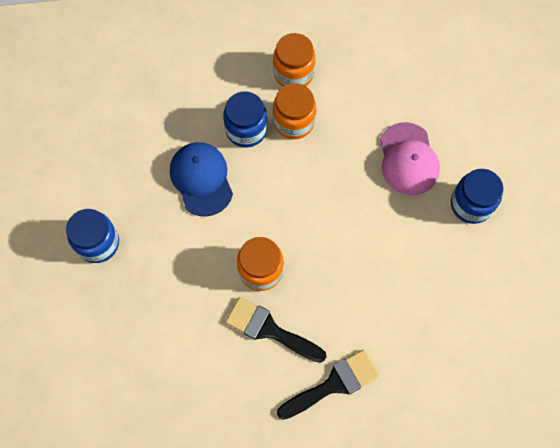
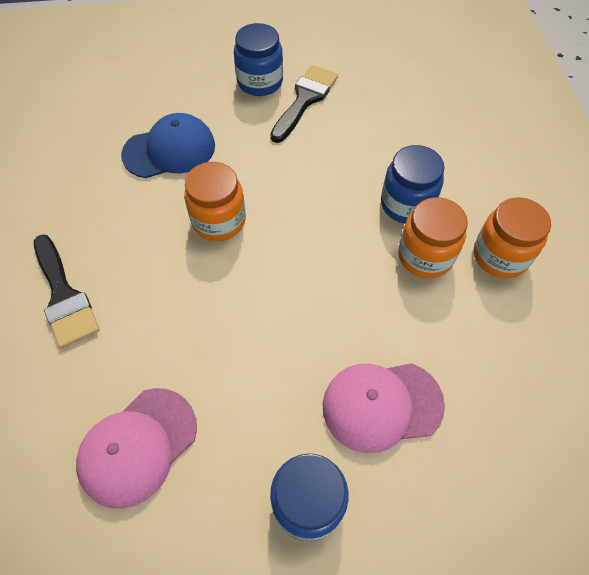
camera: 90 degrees right, 10 degrees down
(201, 179) = (336, 162): blue cap -> blue cap (169, 150)
(269, 329) = (144, 230): black brush -> black brush (305, 100)
(445, 310) = (138, 446): none -> pink cap

